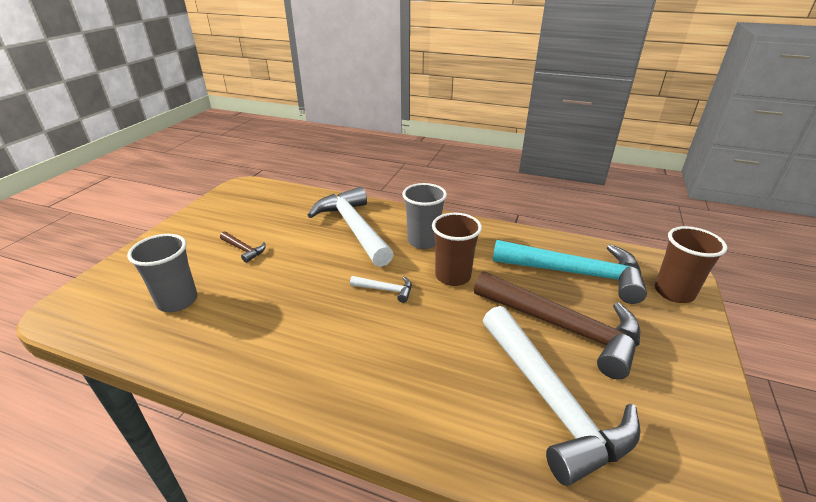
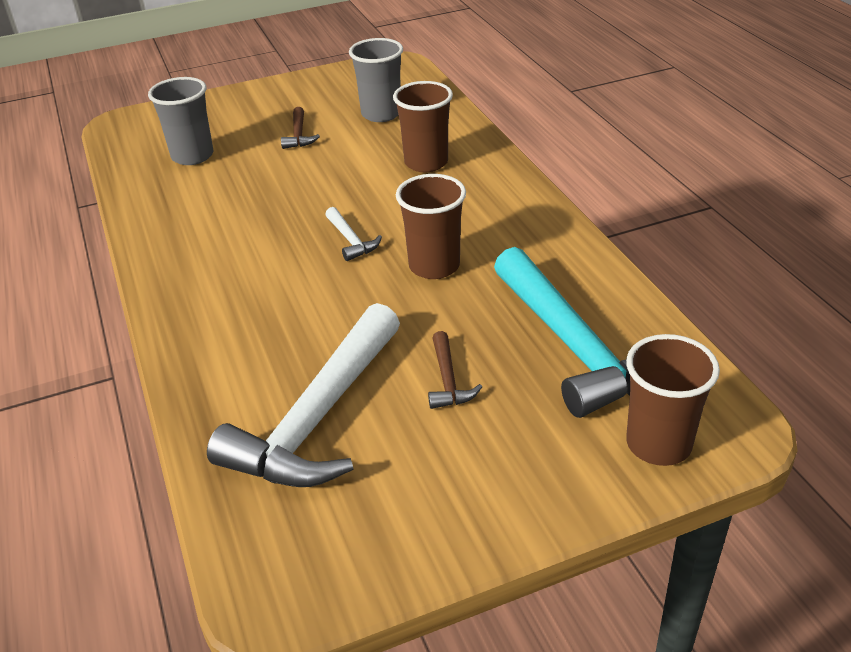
camera: 50 degrees right, 5 degrees up
(353, 228) = (426, 163): white hammer -> brown cup
(423, 241) = (470, 214): grey cup -> grey cup (381, 114)
(563, 328) = (448, 380): brown hammer -> brown hammer, size x0.42

